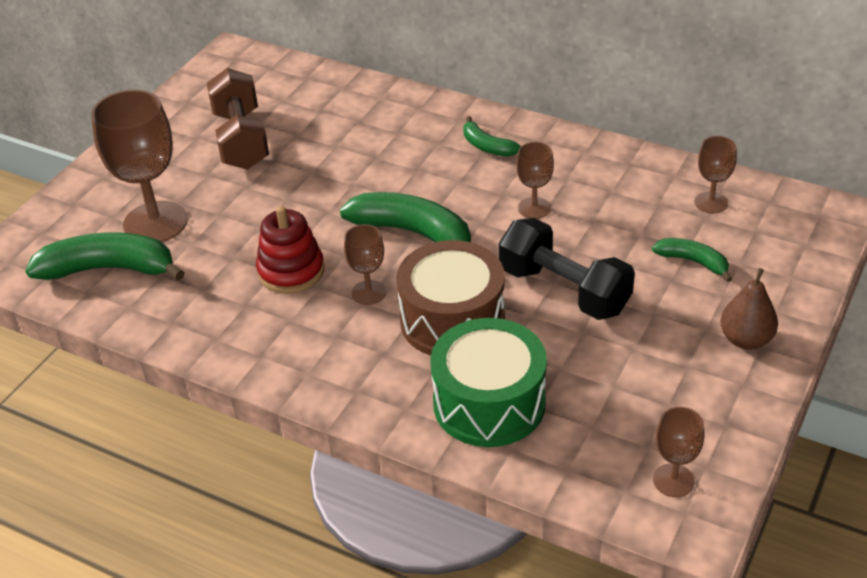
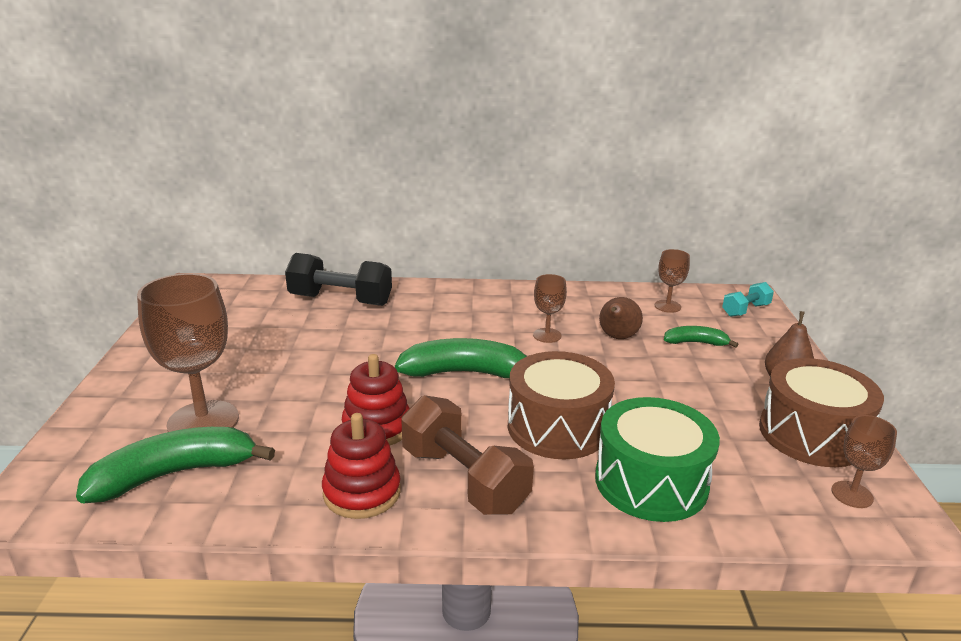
camera: 30 degrees left, 15 degrees down
(237, 332) = (362, 492): none -> red stacking toy
(241, 139) = (249, 340): brown dumbbell -> brown dumbbell (464, 479)
(368, 292) = (465, 425): brown goblet -> none
(487, 146) = (472, 305): green banana -> none
(564, 290) = (625, 383): black dumbbell -> black dumbbell (340, 300)
(609, 231) = (617, 337): none -> brown pear
(705, 408) = (812, 434): none -> brown drum
(804, 233) = (745, 310): none -> turquoise dumbbell

